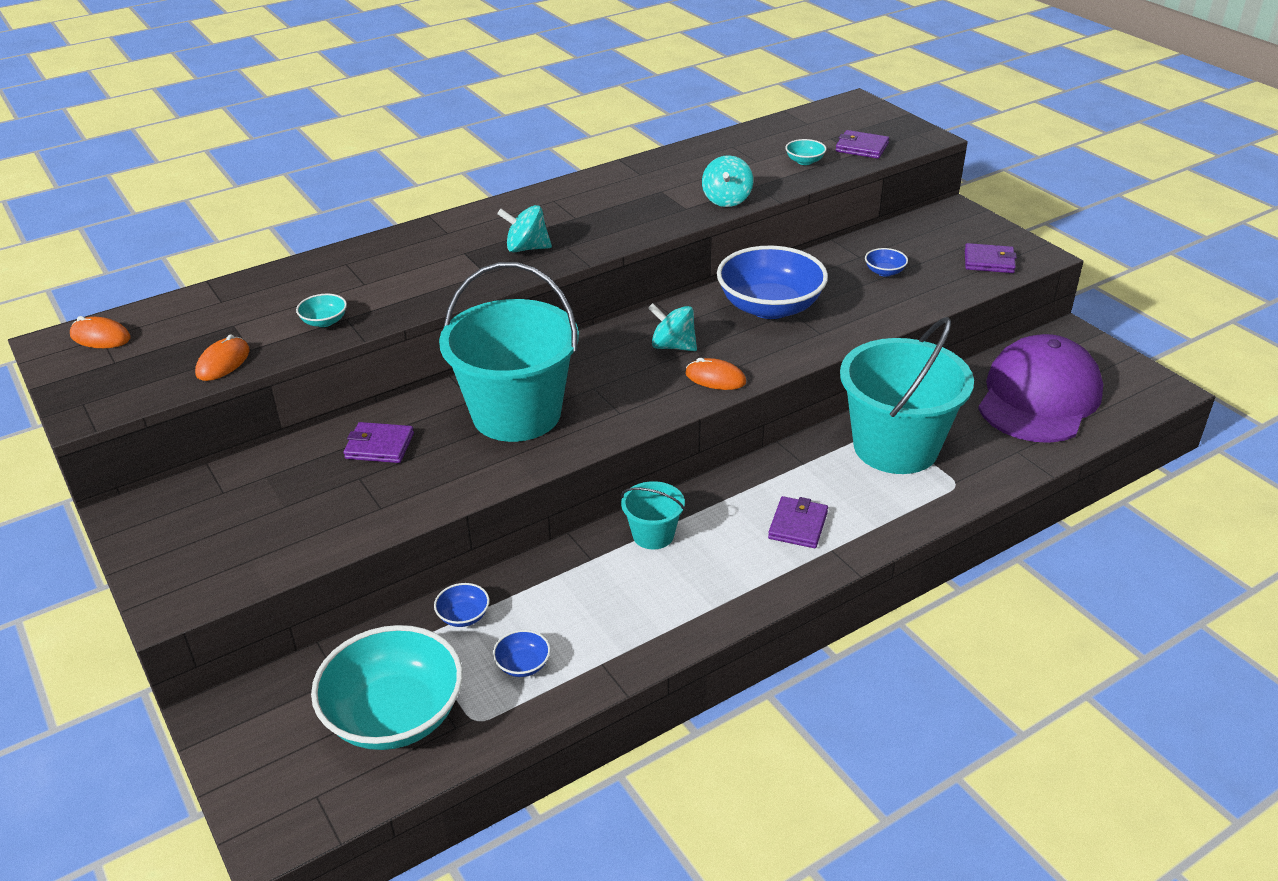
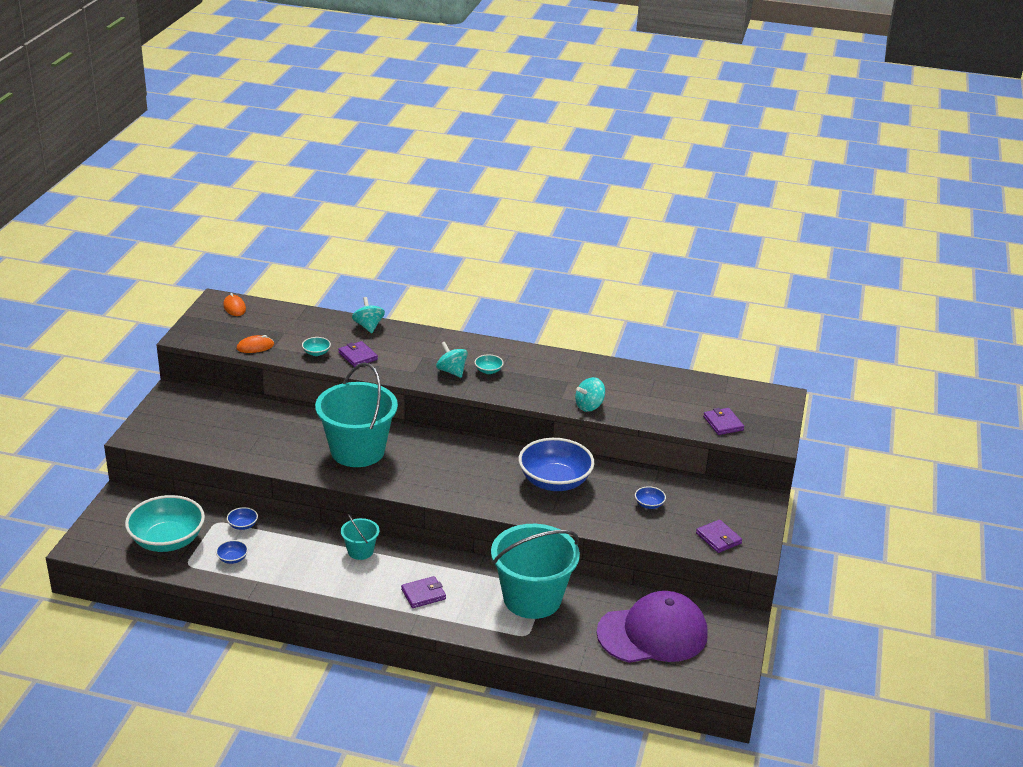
camera: 45 degrees right, 5 degrees down
(379, 446) = (287, 427): purple wallet -> purple wallet (358, 356)
(673, 346) = (474, 468): turquoise spinning top -> turquoise spinning top (368, 326)
(715, 378) = (464, 495): orange mouse -> none
(804, 161) = (674, 411): turquoise bowl -> turquoise bowl (488, 371)

